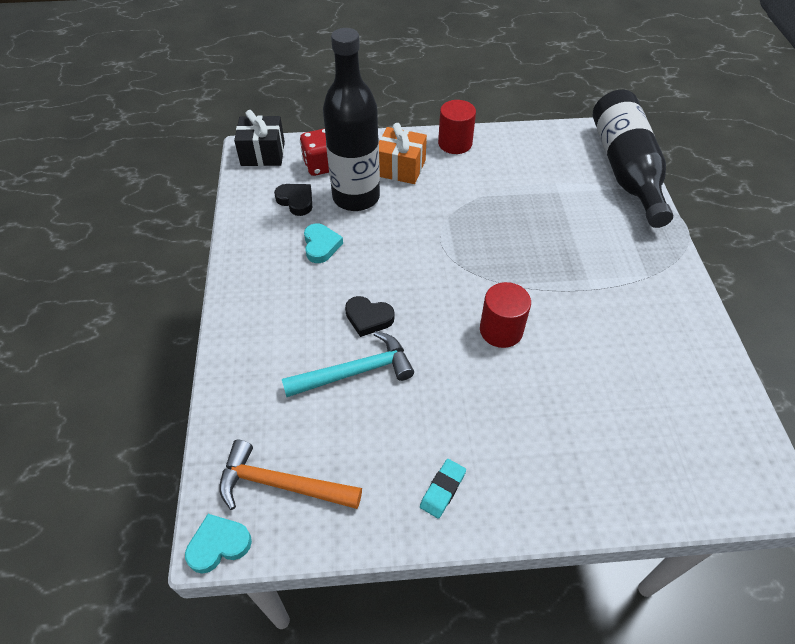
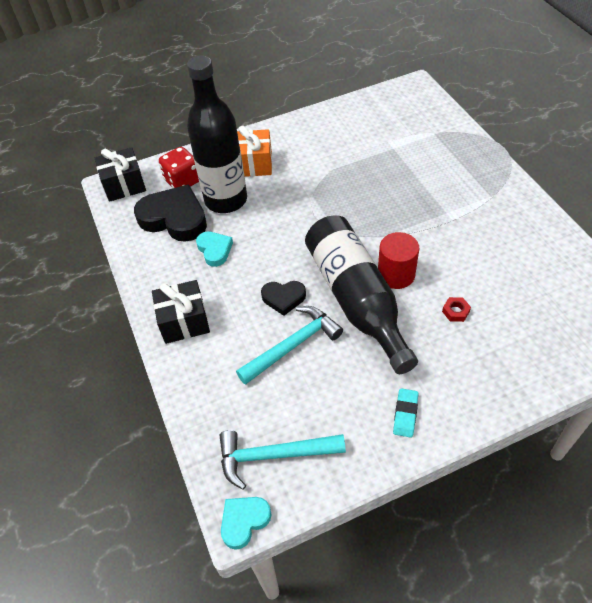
camera: 15 degrees left, 0 degrees up
(256, 310) = (184, 321): none -> black gift
(281, 485) = (273, 456): orange hammer -> turquoise hammer
(296, 201) = (174, 218): black heart -> black heart, size x1.85
(455, 143) = (290, 130): red cylinder -> none
(550, 393) = (455, 311): none -> red nut
(625, 169) = (438, 115): black bottle -> black bottle (356, 299)

